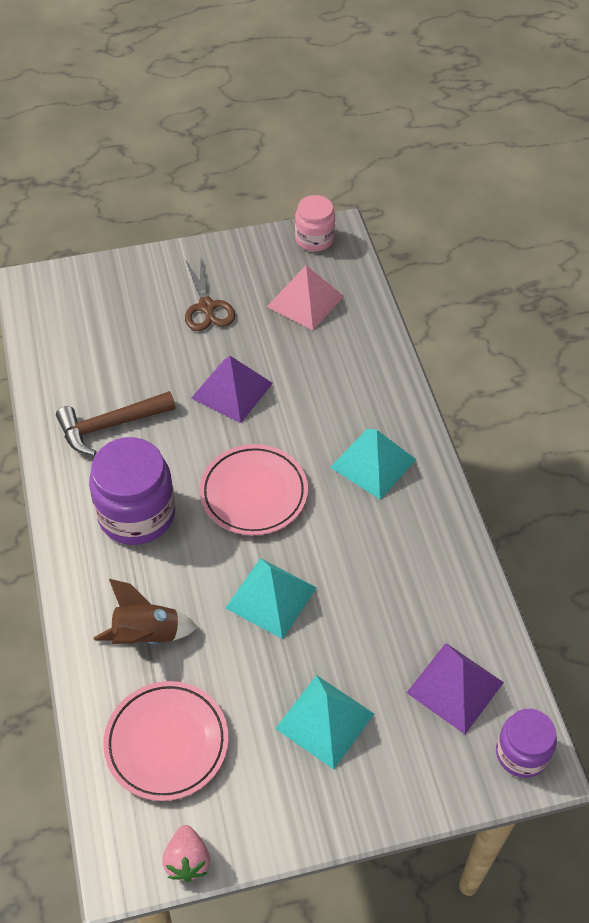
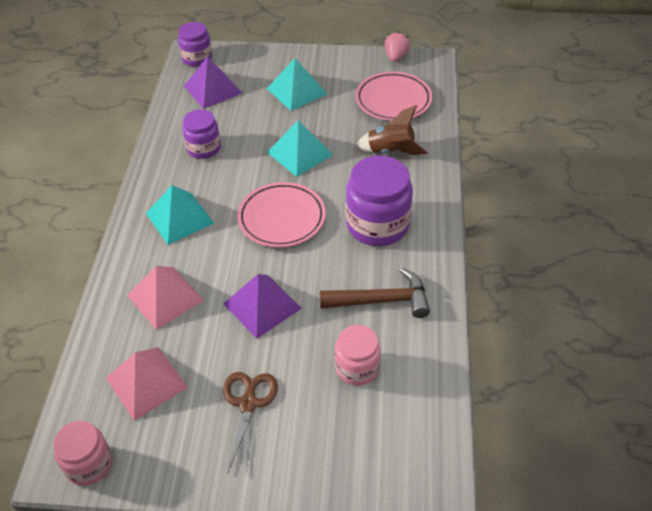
camera: 160 degrees left, 5 degrees down
(118, 357) = (357, 367): none -> pink jar
(334, 374) = (165, 297): none -> pink pyramid
(403, 571) = (203, 148): none -> purple jar

